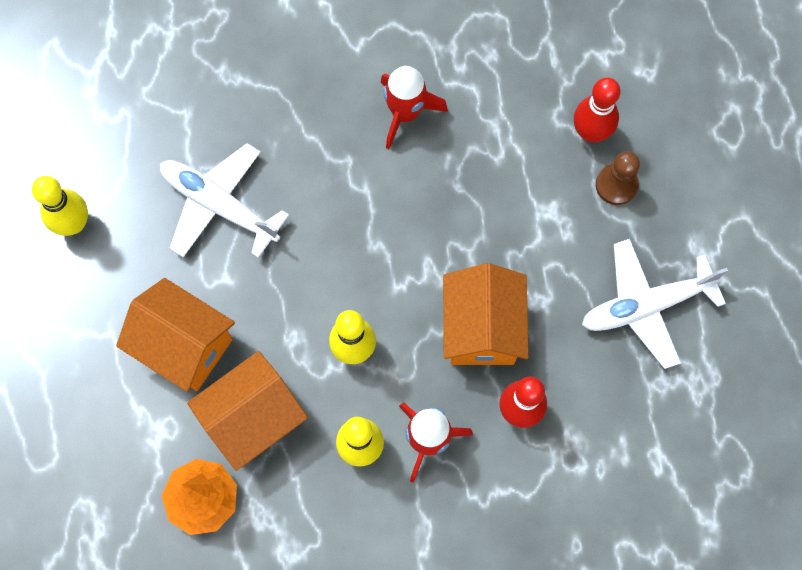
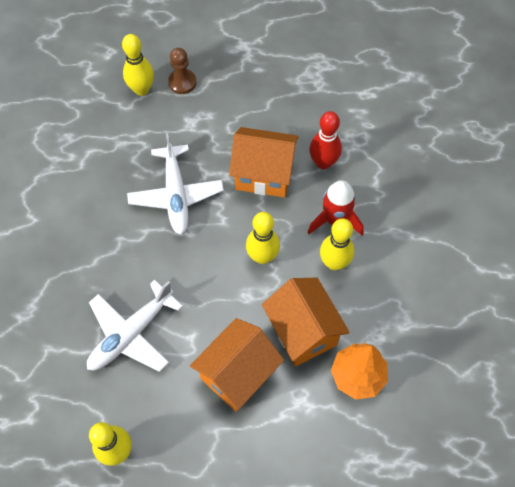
camera: 80 degrees left, 10 degrees down
(405, 113) = (95, 196): red rocket -> none
(591, 132) = (142, 89): red bowling pin -> yellow bowling pin
(646, 305) = (266, 81): white plane -> white plane (176, 195)

